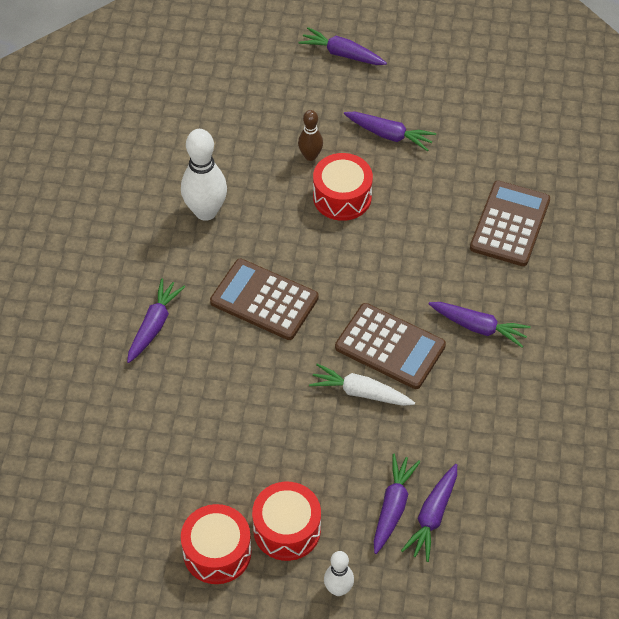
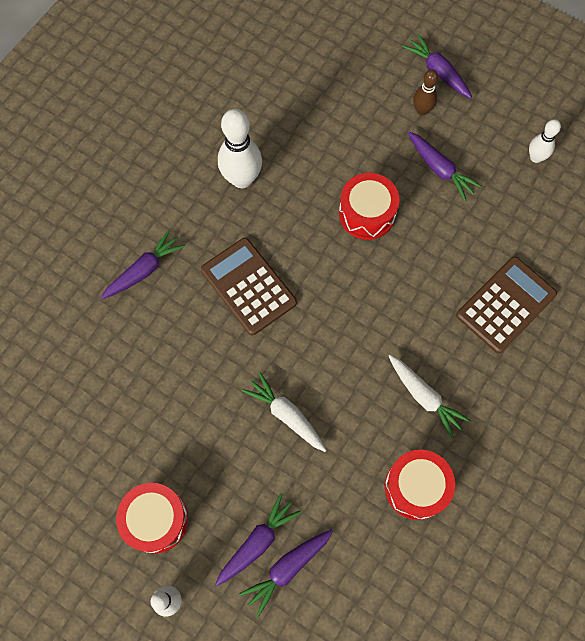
camera: 25 degrees right, 15 degrees up
(217, 552) = (87, 513): red drum -> red drum (416, 487)
(310, 156) = (359, 161): brown bowling pin -> brown bowling pin (422, 110)
(390, 347) = (335, 381): brown calculator -> none
(471, 94) = (535, 157): none -> white bowling pin
(478, 327) = (424, 397): purple carrot -> white carrot

